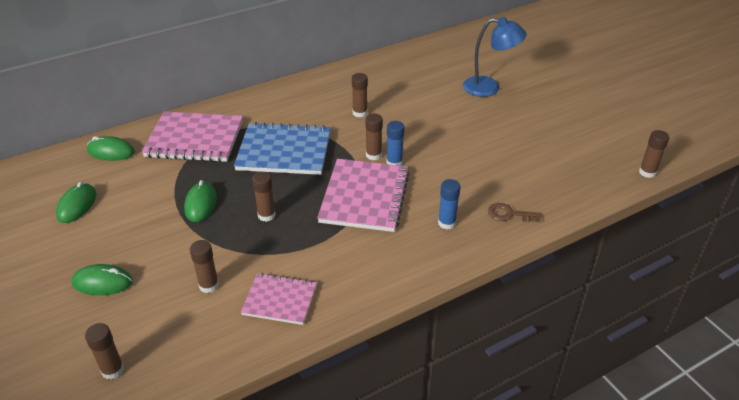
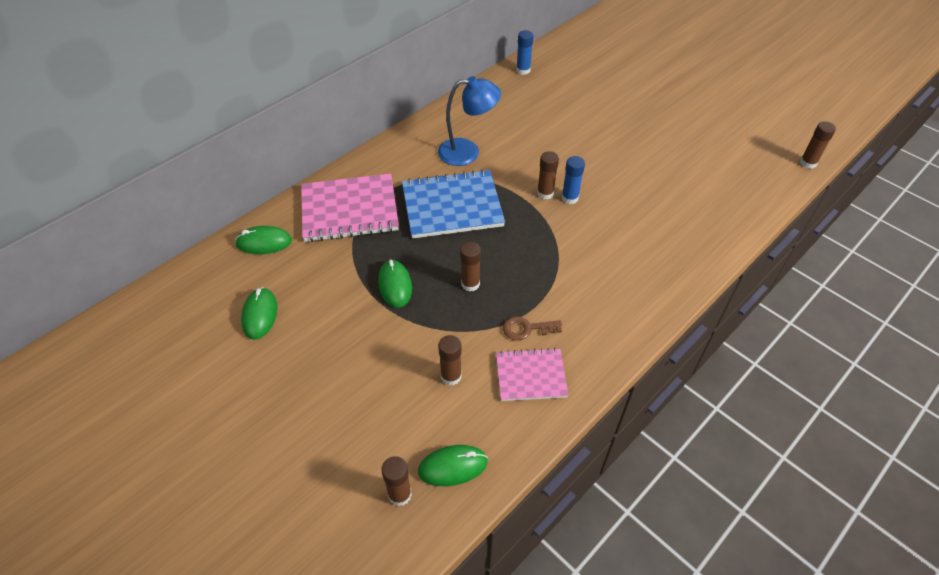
camera: 15 degrees left, 10 degrees up
(102, 282) = (337, 399): green mouse -> green mouse (452, 467)
(360, 113) = (508, 147): brown glue stick -> none
(365, 197) = (559, 242): pink notebook -> none
(446, 223) = (651, 255): blue glue stick -> blue glue stick (523, 70)
(489, 88) = (622, 95): blue lamp -> blue lamp (467, 152)
(509, 214) = (705, 233): brown key -> brown key (527, 329)

